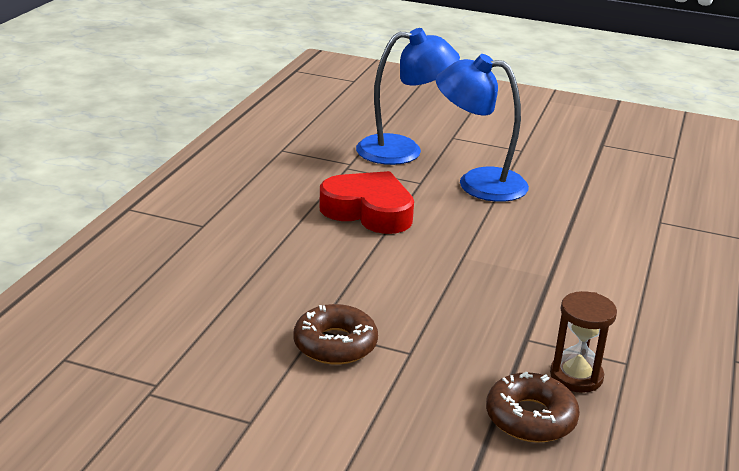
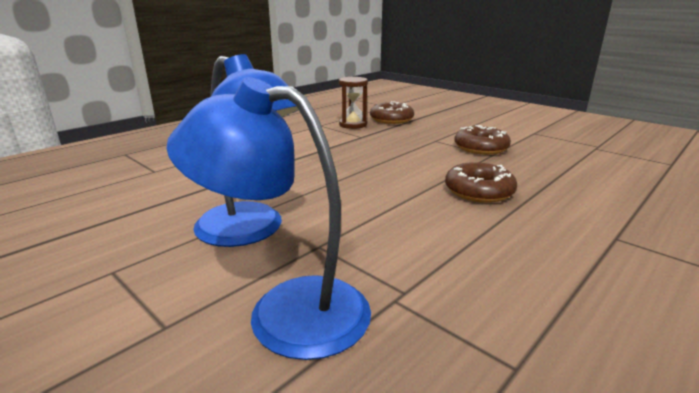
camera: 155 degrees left, 5 degrees down
(320, 255) = (479, 191): none -> brown donut
(369, 211) = (410, 221): red heart -> none

